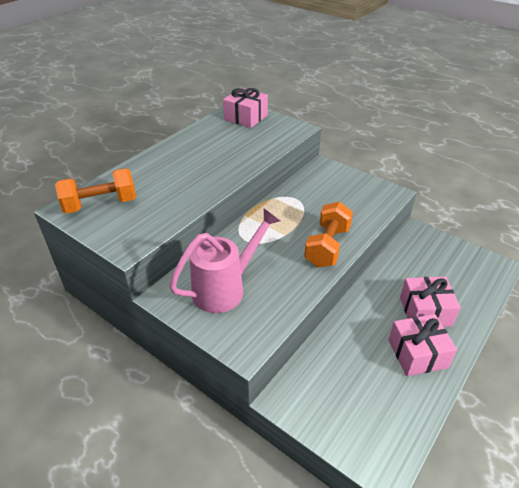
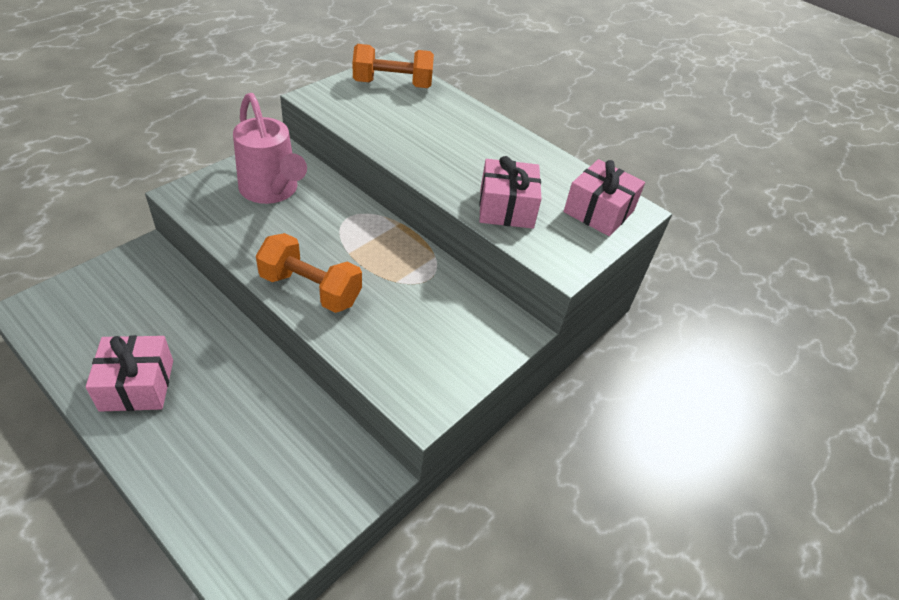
camera: 90 degrees right, 5 degrees up
(100, 204) = (392, 84): orange dumbbell -> orange dumbbell turned 75 degrees counterclockwise
(425, 311) = (199, 420): pink gift -> pink gift (506, 208)

